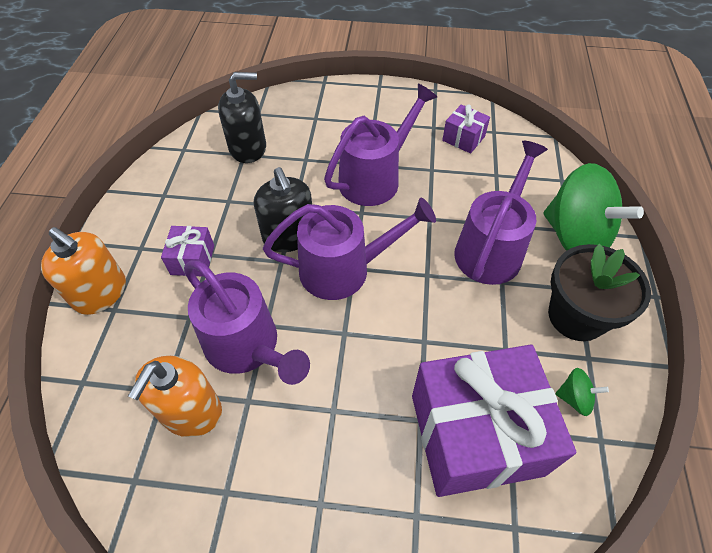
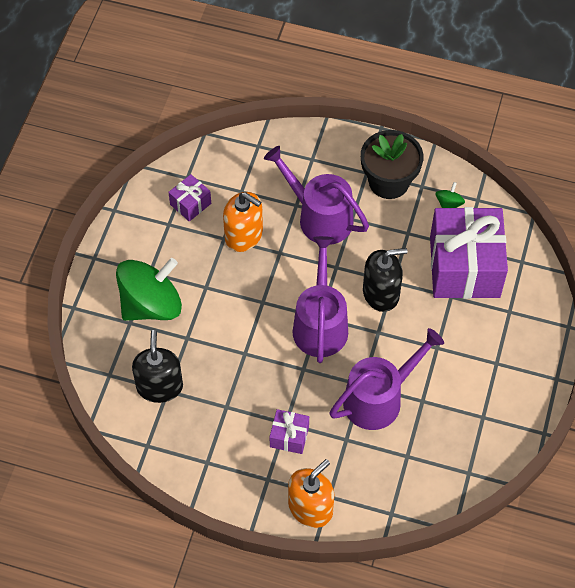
camera: 80 degrees left, 5 degrees up
(191, 411) = (425, 437): orange soap dispenser -> orange soap dispenser (244, 235)
(289, 236) = (278, 360): black soap dispenser -> black soap dispenser (381, 293)
(375, 178) = (225, 284): purple watering can -> none
(575, 236) = (319, 157): green spinning top -> green spinning top (151, 304)

